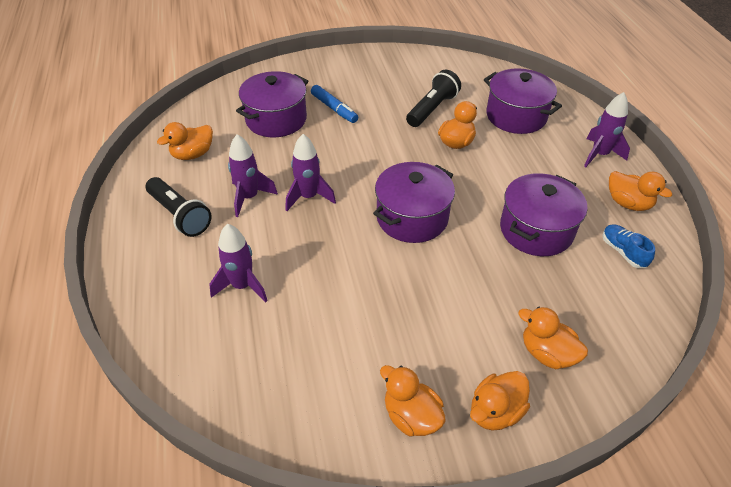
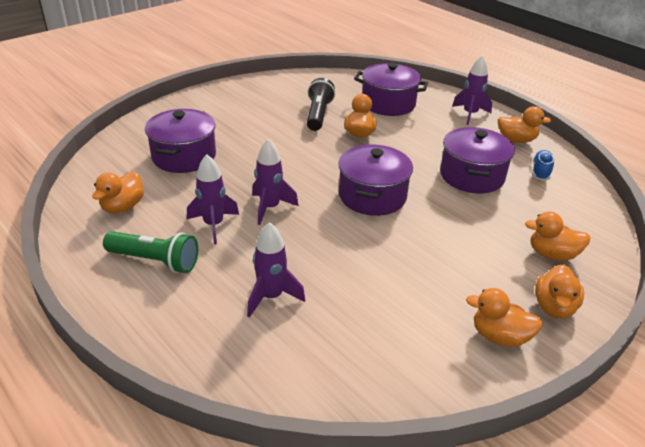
camera: 30 degrees left, 10 degrees down
(180, 215) = (155, 261): black flashlight -> green flashlight
(334, 109) = (232, 135): blue marker -> none
(623, 252) = (540, 172): blue shoe -> blue shoe turned 75 degrees clockwise

